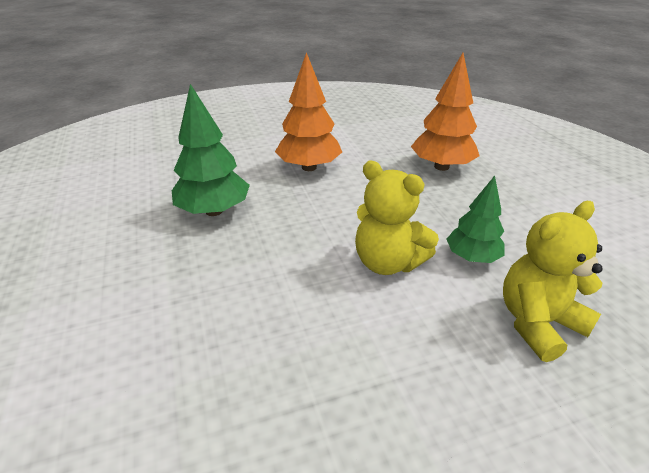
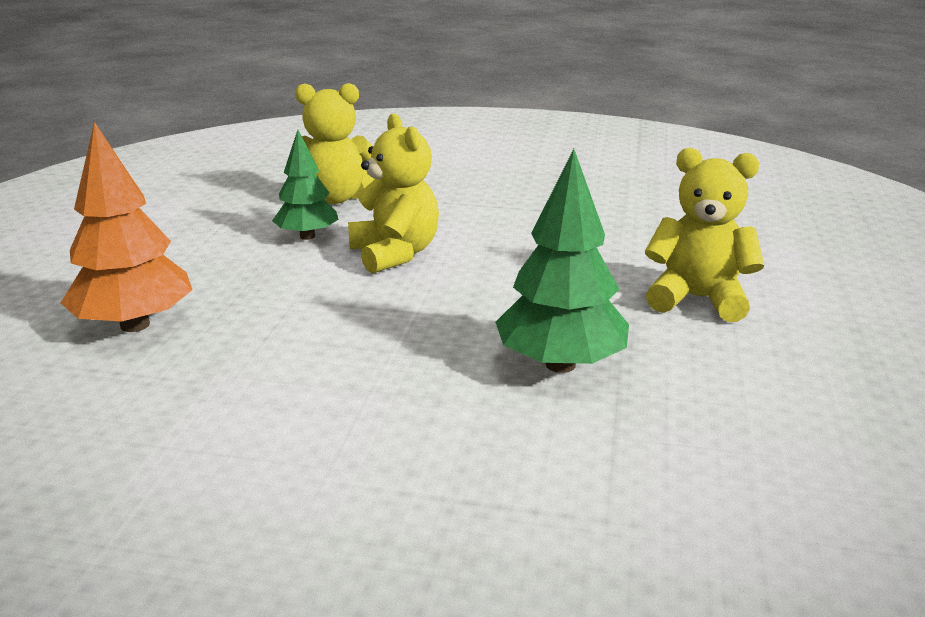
camera: 150 degrees left, 10 degrees down
(129, 297) = (697, 299): none -> yellow teddy bear
(309, 167) = (337, 393): orange tree -> none

